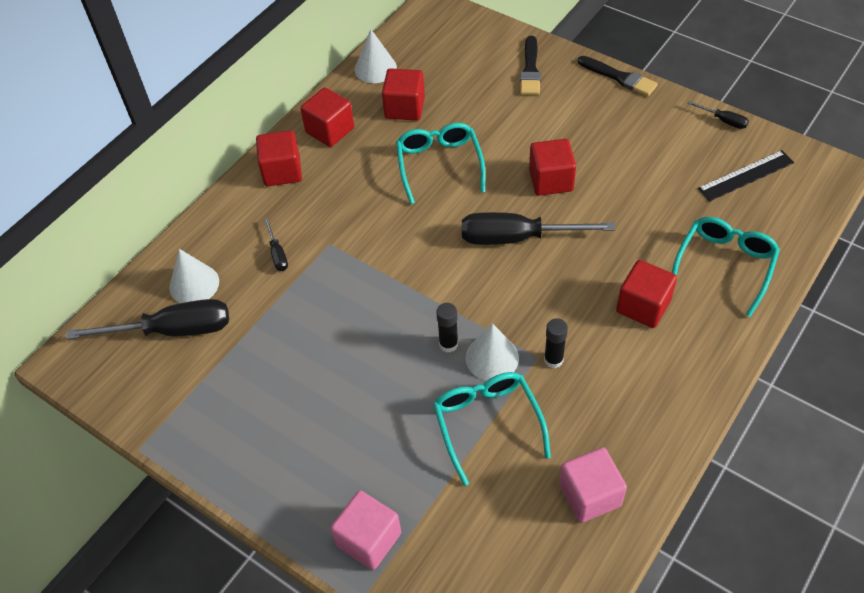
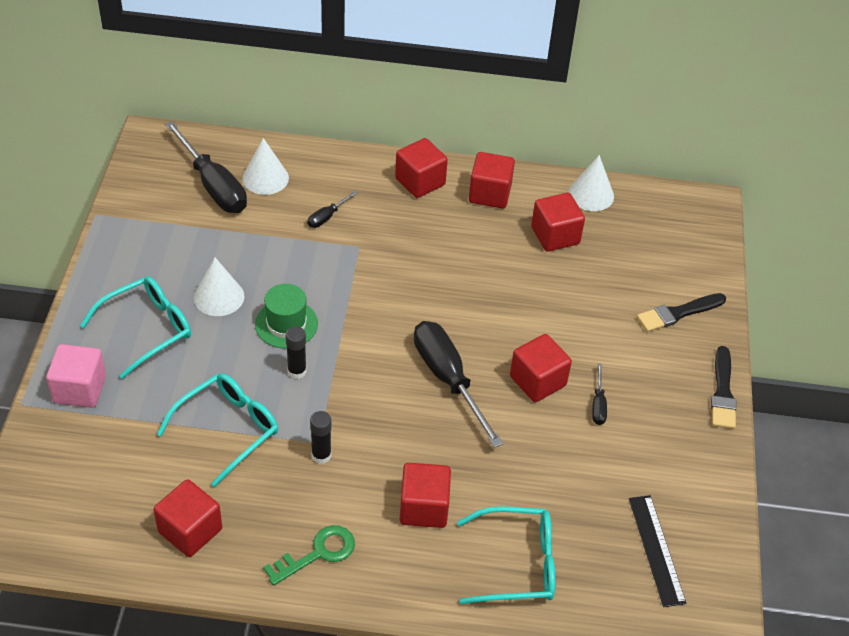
camera: 55 degrees right, 5 degrees down
(388, 332) = (286, 324): none -> green hat
(439, 165) = (500, 288): turquoise glasses -> turquoise glasses (146, 330)
(492, 357) = (299, 408): white cone -> white cone (219, 297)
(590, 495) = (190, 530): pink cube -> red cube
(657, 401) = (317, 553): none -> green key
(723, 120) = (725, 506): black screwdriver -> black screwdriver (598, 405)
(746, 175) = (656, 550): black ruler -> black ruler turned 45 degrees clockwise

